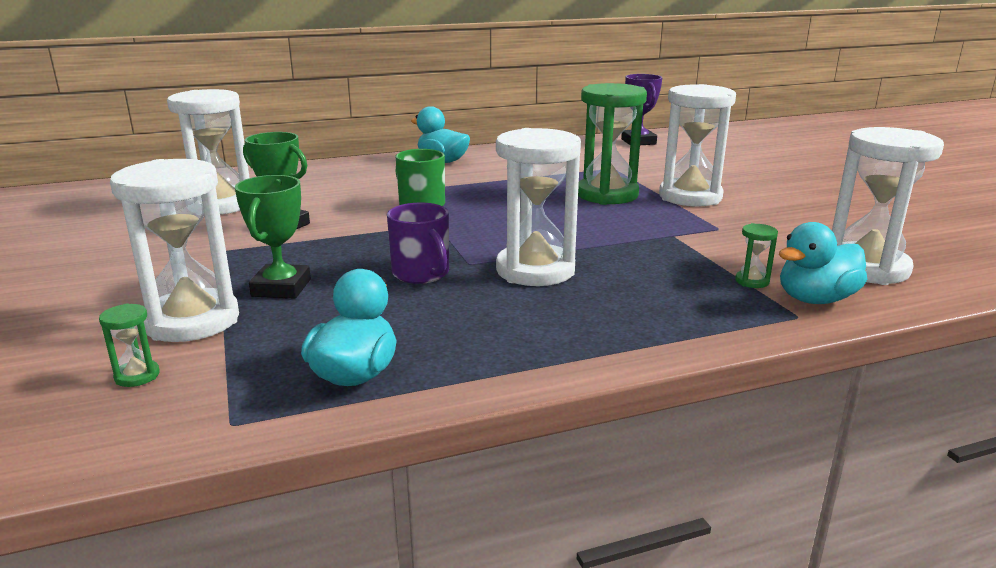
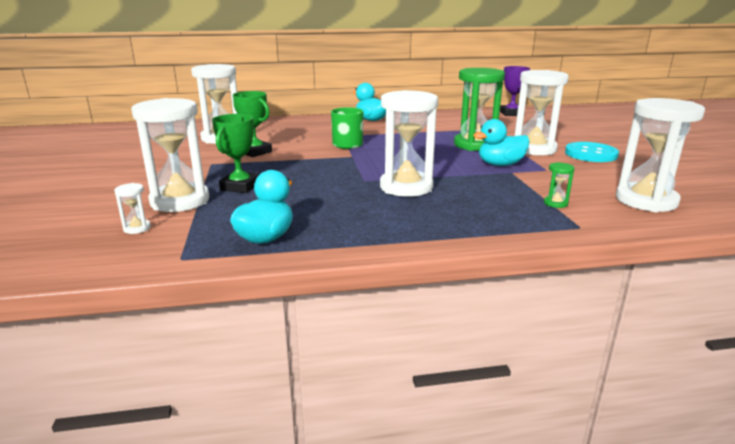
camera: 10 degrees right, 0 degrees up
(137, 376) = (137, 228): green hourglass -> white hourglass
(421, 274) = (330, 184): purple mug -> none
(768, 200) = (590, 154): none -> turquoise button
(815, 299) = (598, 217): turquoise duck -> turquoise duck (500, 164)

